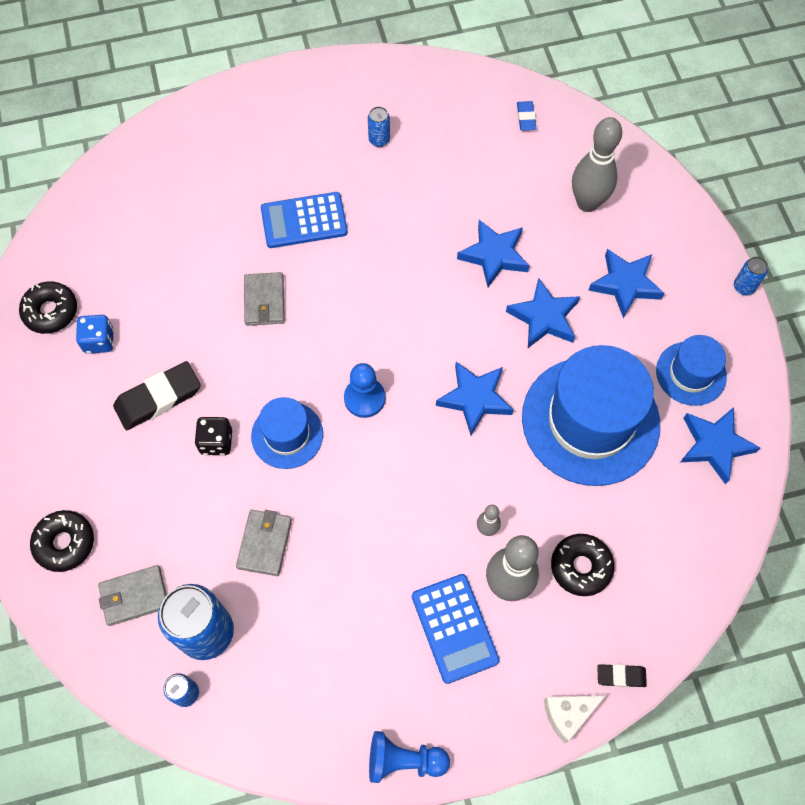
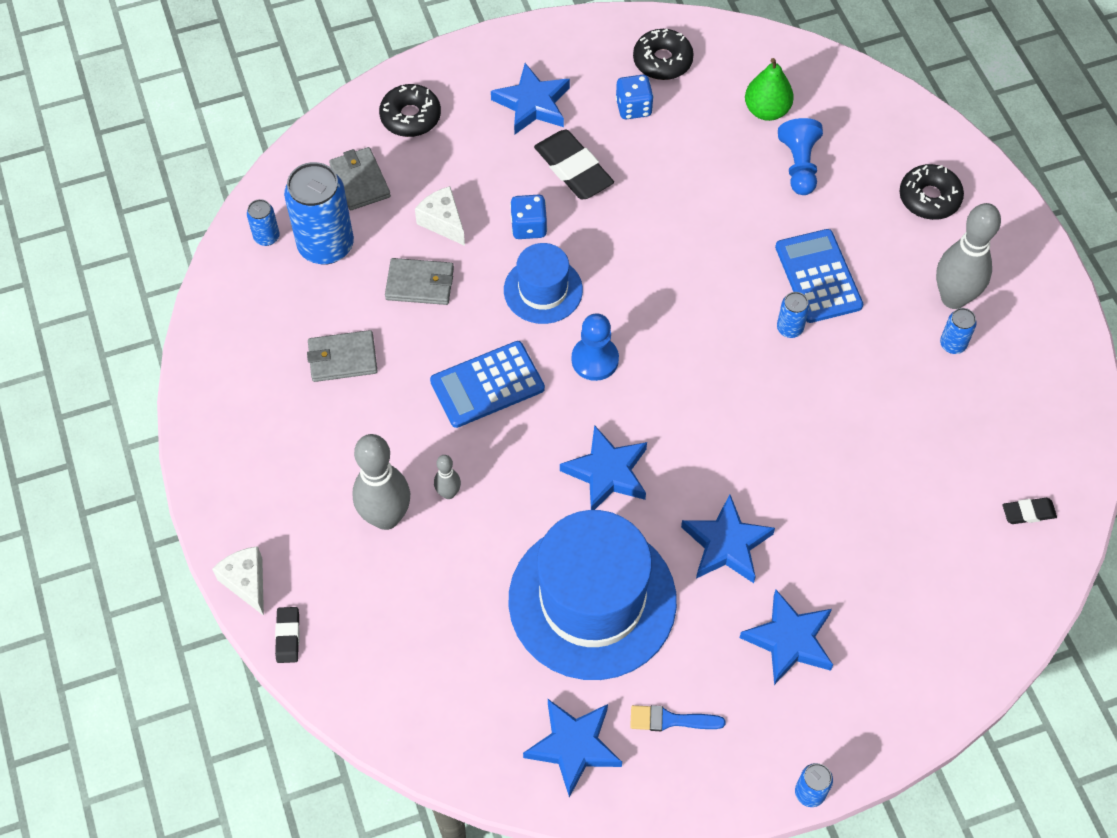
camera: 85 degrees right, 5 degrees down
(126, 236) = (766, 110): none -> green pear
(198, 518) = (443, 222): none -> white cheese
(216, 442) = (529, 227): black dice -> blue dice
(264, 301) = (704, 250): grey wallet -> grey wallet (342, 358)
(351, 248) = (789, 328): none -> blue can
(404, 760) = (202, 429): blue pawn -> blue pawn (799, 165)
(454, 628) = (336, 467): blue calculator -> blue calculator (487, 385)
(494, 255) = (806, 484): blue star -> blue star (532, 104)
(526, 118) = (1028, 512): blue eraser -> black eraser
(581, 567) = (410, 592): black donut -> black donut (929, 198)
(587, 203) = (906, 592): grey bowling pin -> grey bowling pin (953, 298)
(691, 373) = (670, 720): blue hat -> blue brush

